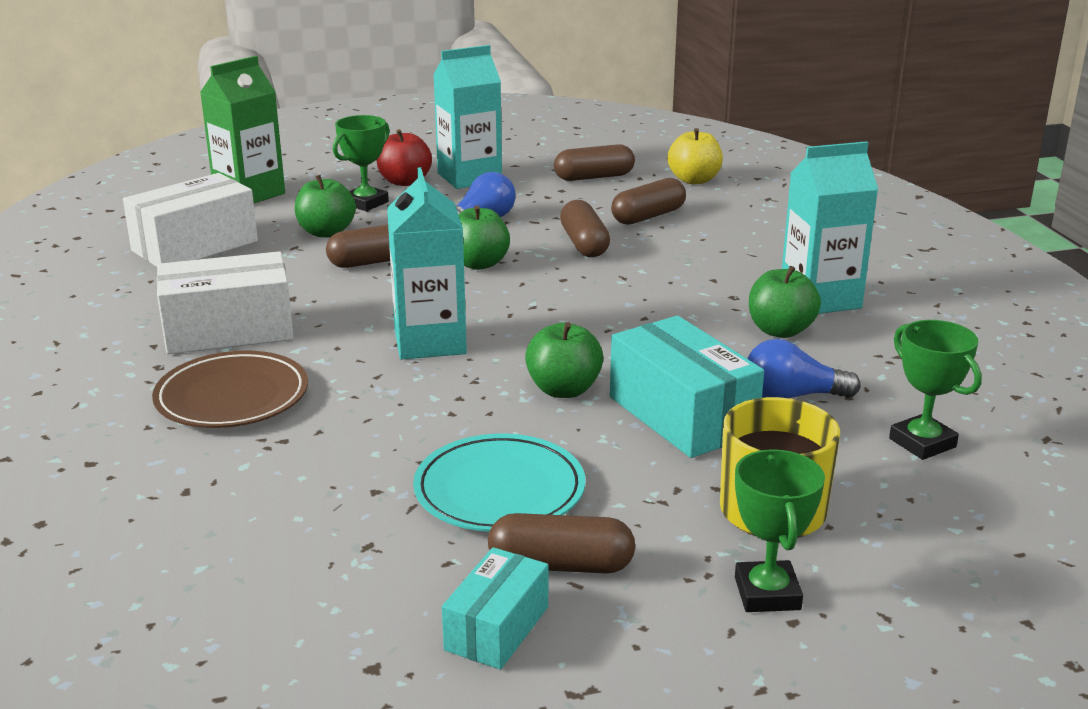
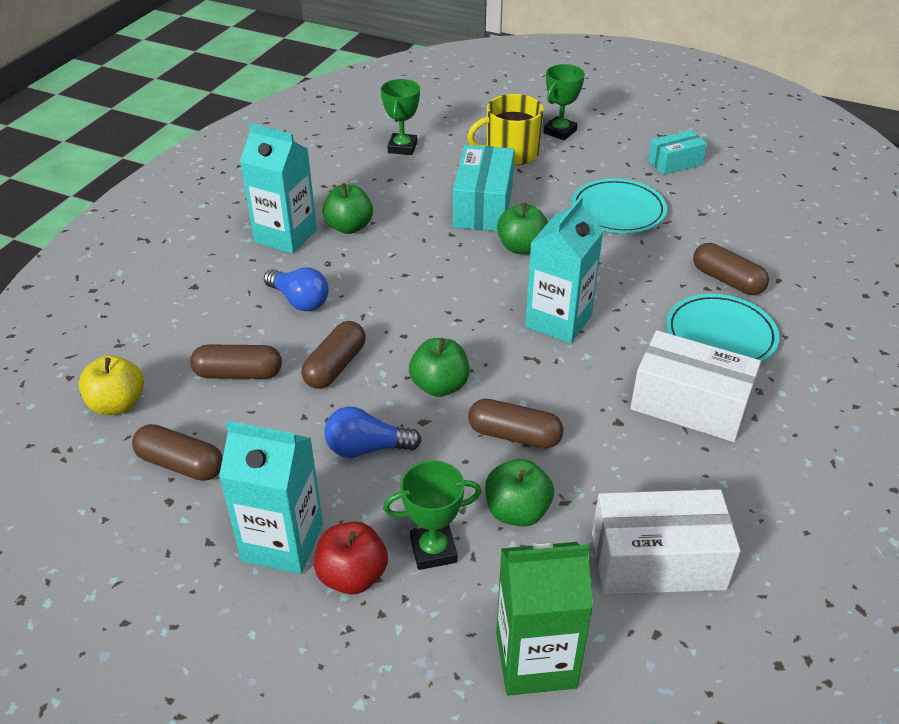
camera: 140 degrees left, 15 degrees up
(232, 397) = (720, 335): brown plate -> turquoise plate
(561, 565) = (626, 171): brown capsule -> brown capsule (727, 280)
(792, 396) = (415, 191): blue light bulb -> blue light bulb (299, 300)

